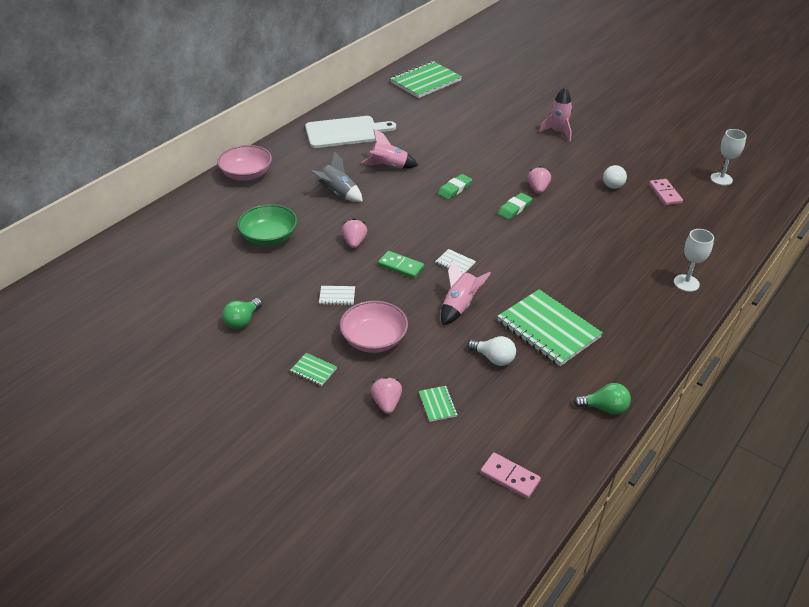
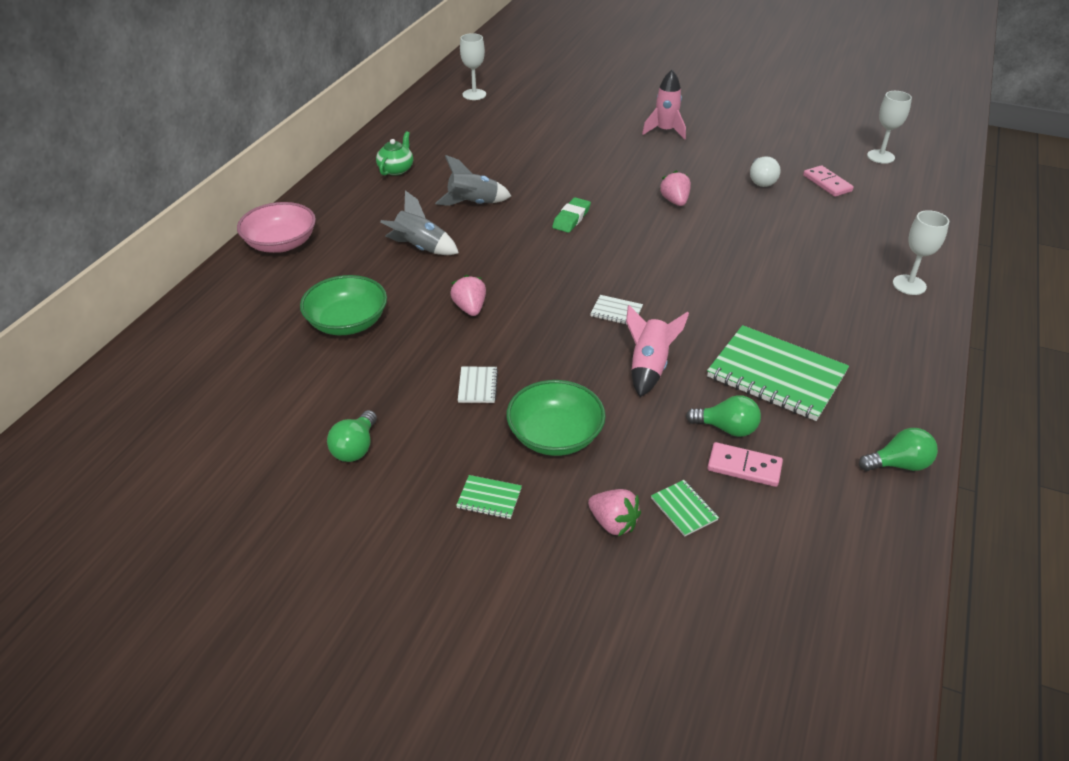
camera: 15 degrees left, 0 degrees up
(337, 296) = (477, 386): white notebook -> white notebook turned 75 degrees counterclockwise
(345, 132) = (396, 169): white cutting board -> green teapot
(374, 339) = (555, 435): pink bowl -> green bowl
(386, 403) = (613, 523): pink strawberry -> pink strawberry turned 150 degrees clockwise
(389, 167) = (473, 204): pink rocket -> grey rocket
(401, 266) = (547, 329): green domino -> none
(426, 82) = (474, 94): green notebook -> white goblet
(493, 358) = (726, 428): white light bulb -> green light bulb
(509, 477) = (829, 591): pink domino -> pink domino (744, 467)
(514, 208) = (658, 230): green eraser -> none

